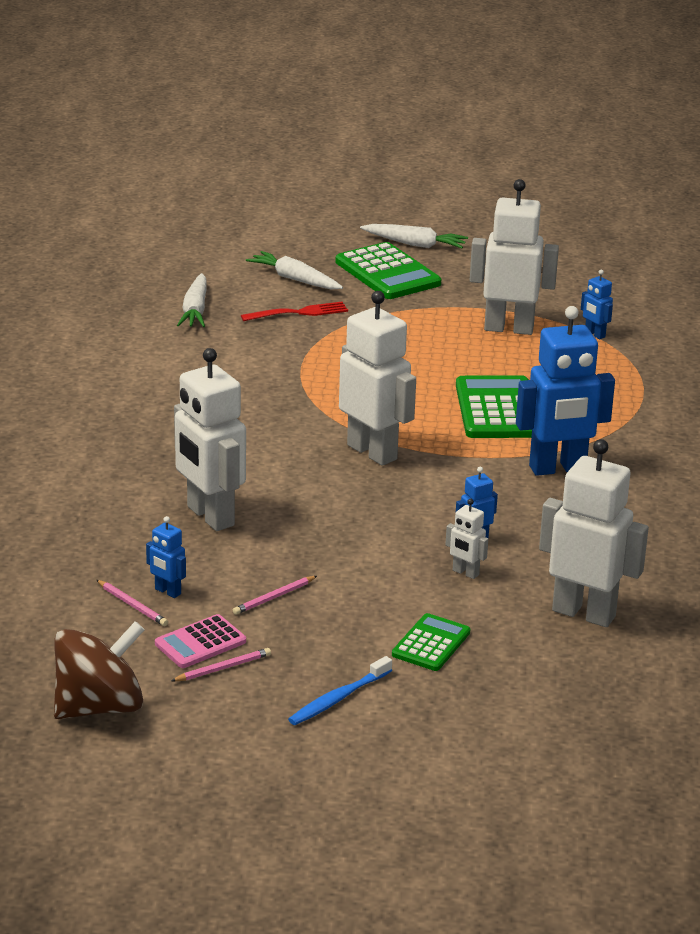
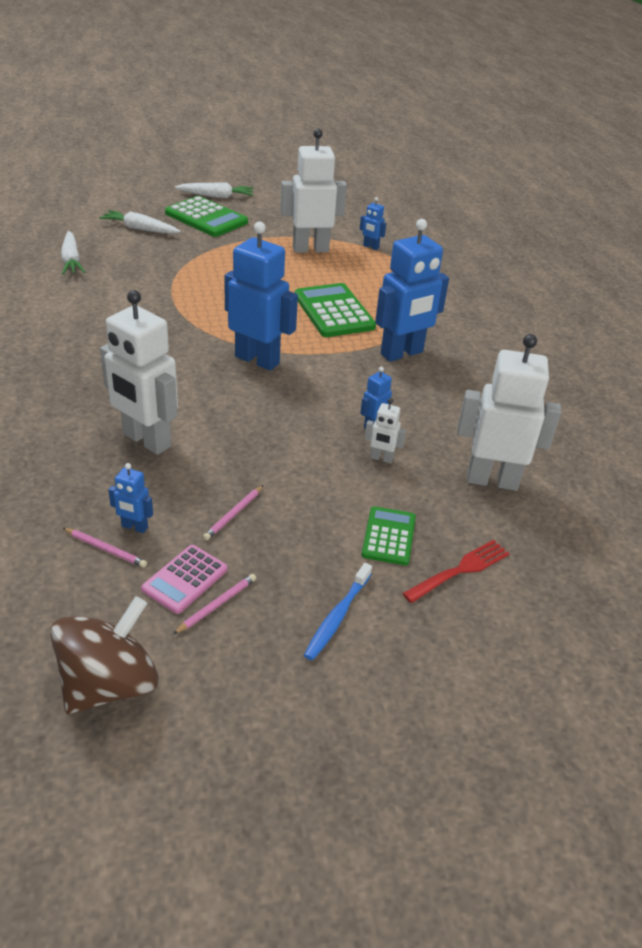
camera: 20 degrees left, 10 degrees up
(298, 313) = (152, 254): red fork -> red fork (459, 571)
(372, 452) = (257, 360): white robot -> blue robot

